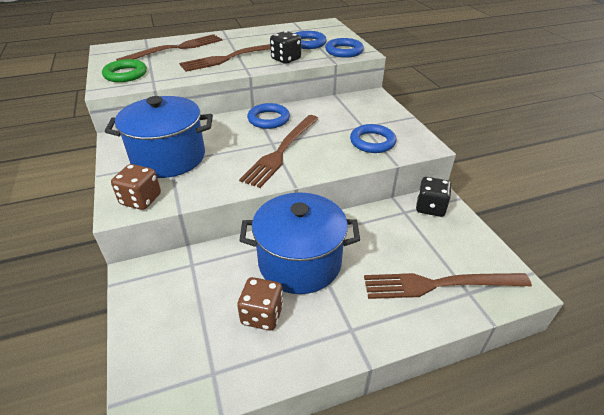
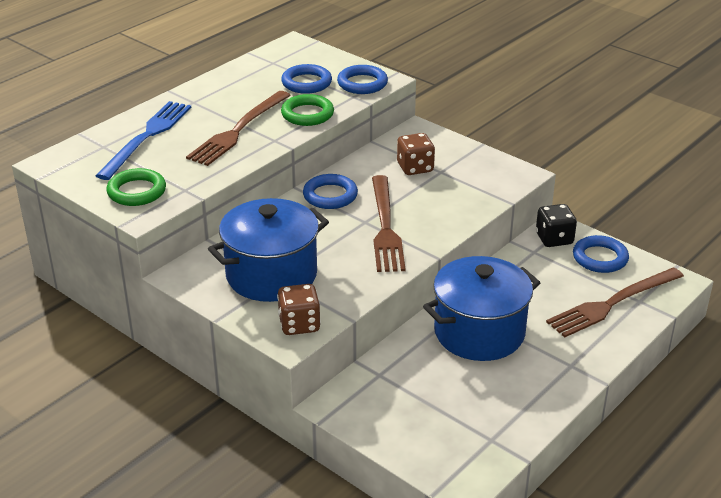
camera: 30 degrees left, 5 degrees down
(175, 49) = (147, 137): brown fork -> blue fork
(262, 315) = (488, 385): brown dice -> brown dice (415, 168)
(286, 59) = (307, 114): black dice -> green ring
(372, 142) = (467, 186): blue ring -> blue ring (600, 258)

